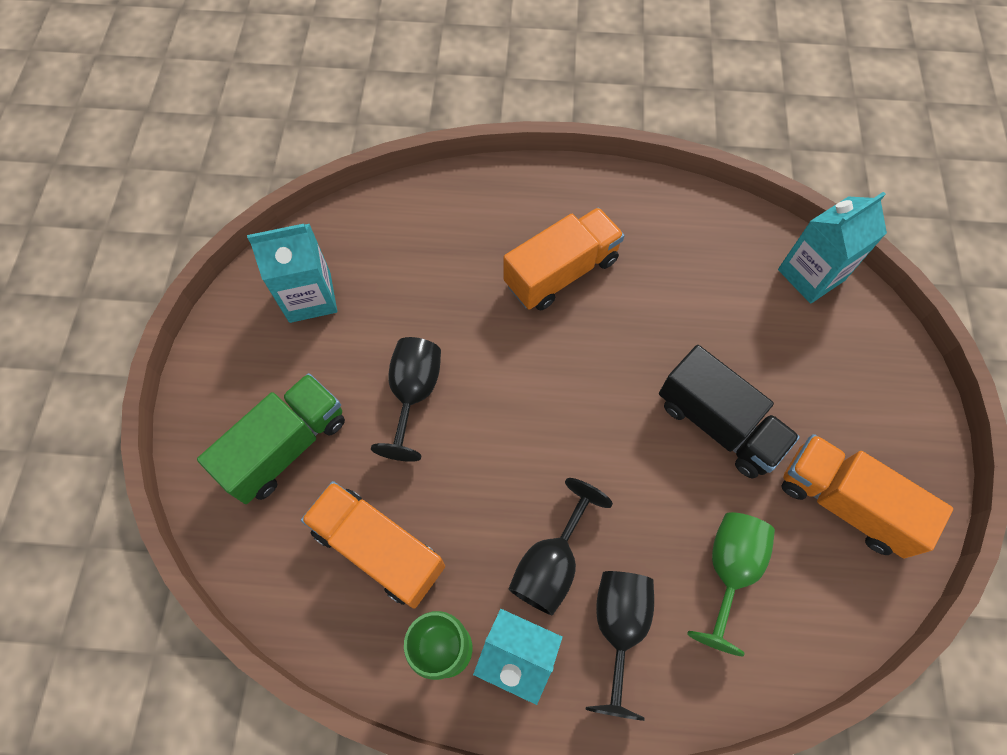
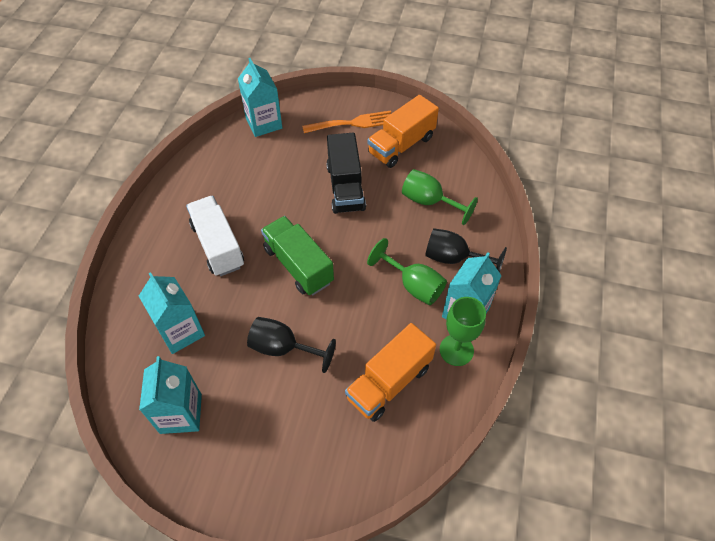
camera: 80 degrees left, 10 degrees down
(286, 447) = (303, 439): green truck -> green truck (298, 265)
(420, 265) = (181, 331): none -> turquoise carton
(551, 563) = (413, 285): black goblet -> green goblet
(561, 272) = (218, 245): orange truck -> white truck
(718, 424) = (345, 187): black truck -> black truck turned 120 degrees clockwise
(865, 411) = (353, 123): none -> orange fork

